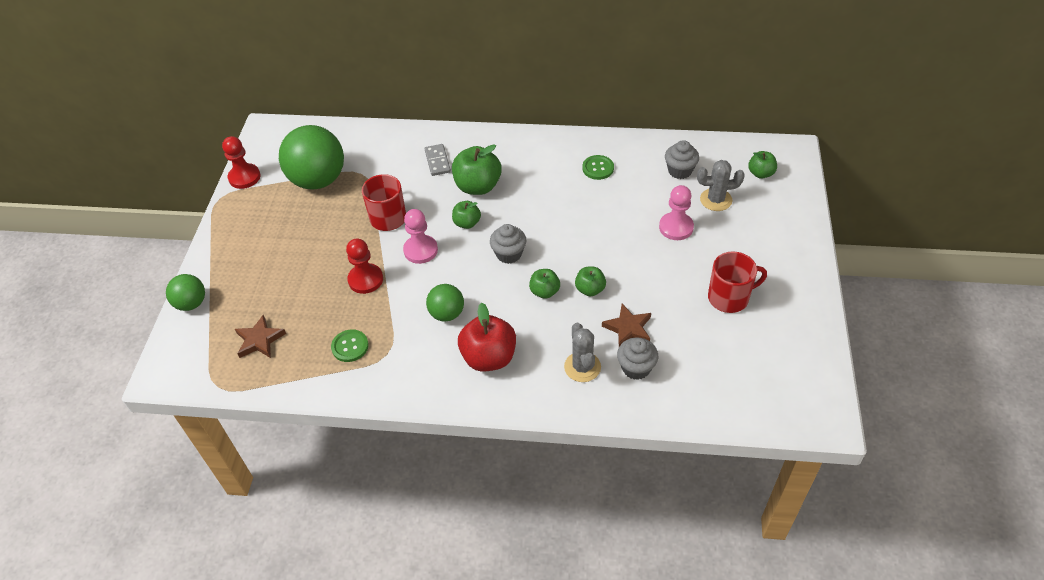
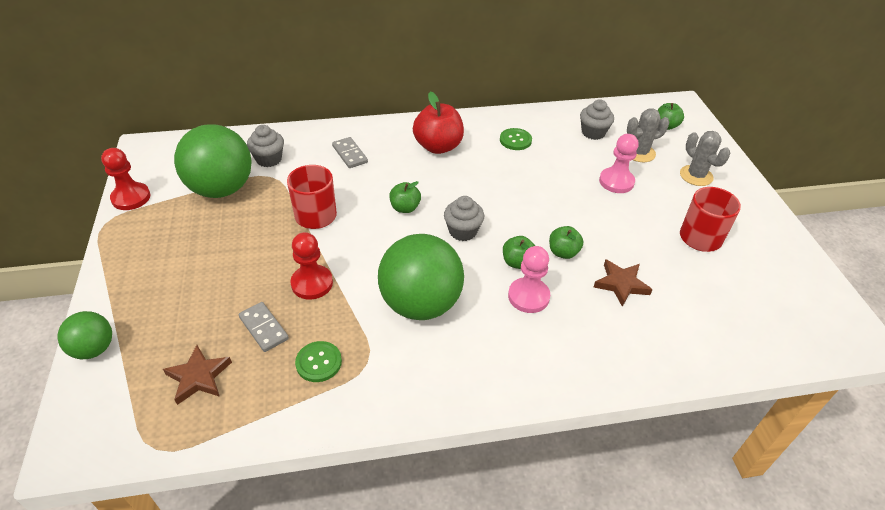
camera: 20 degrees left, 5 degrees down
(317, 311) = (263, 328): none -> grey domino
(420, 250) = (364, 242): pink pawn -> pink pawn (528, 296)
(447, 314) = (420, 304): green ball -> green ball, size x1.91
(478, 186) = (402, 172): green apple -> none
(489, 357) = (488, 343): red apple -> red apple (438, 146)
(582, 367) = (594, 333): grey cactus -> grey cactus (696, 176)
(636, 368) = (650, 323): grey cupcake -> grey cupcake (269, 159)

